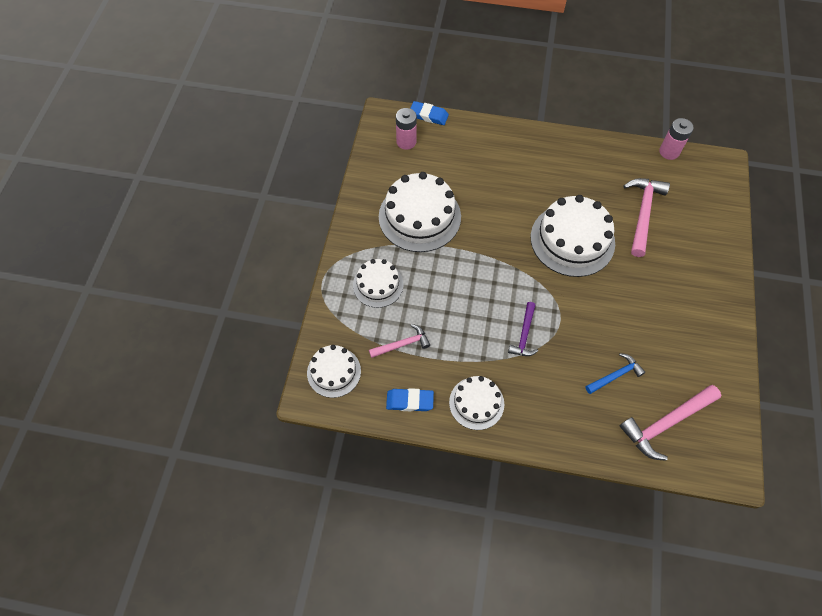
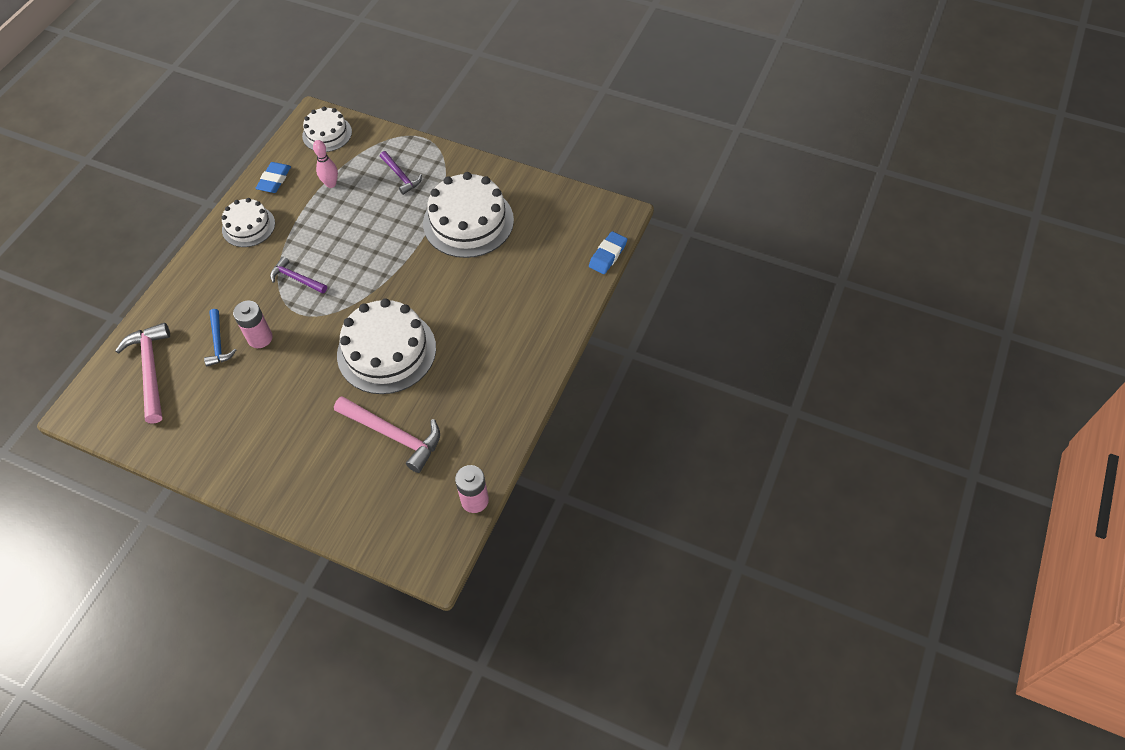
camera: 105 degrees right, 5 degrees down
(378, 285) = (401, 176): white cake -> purple hammer
(402, 344) = (331, 184): pink hammer -> pink bowling pin
(406, 142) = (573, 227): pink battery -> pink battery (260, 338)

